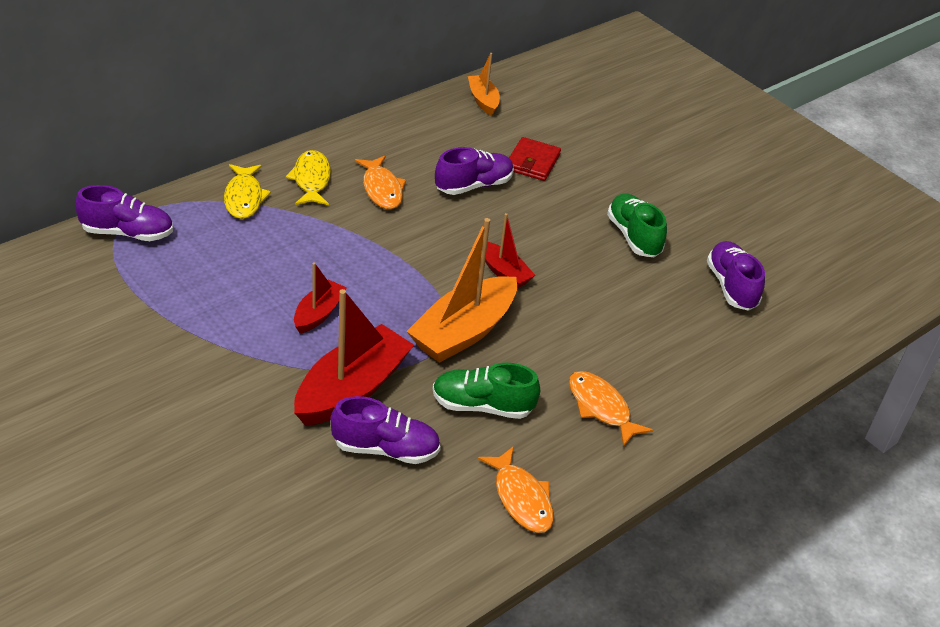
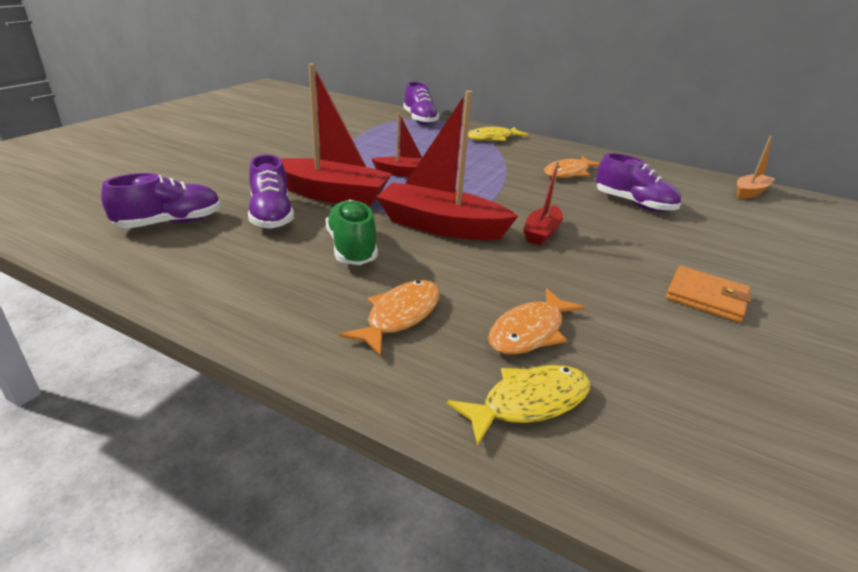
camera: 70 degrees right, 10 degrees down
(311, 180) = (541, 152): yellow fish -> yellow fish (529, 403)
(463, 332) = (441, 226): orange boat -> red boat
(521, 498) = (235, 286): orange fish -> orange fish (529, 332)
(532, 162) = (714, 224): red wallet -> none
(633, 236) = (706, 297): green shoe -> orange wallet
(731, 286) = (738, 395): purple shoe -> purple shoe (170, 223)

